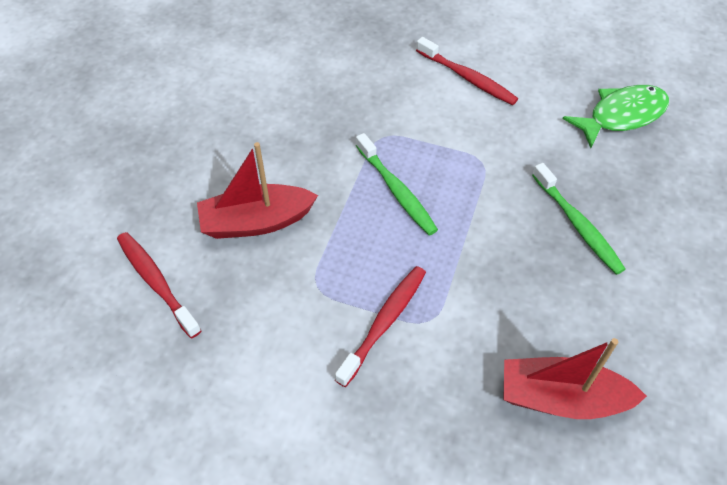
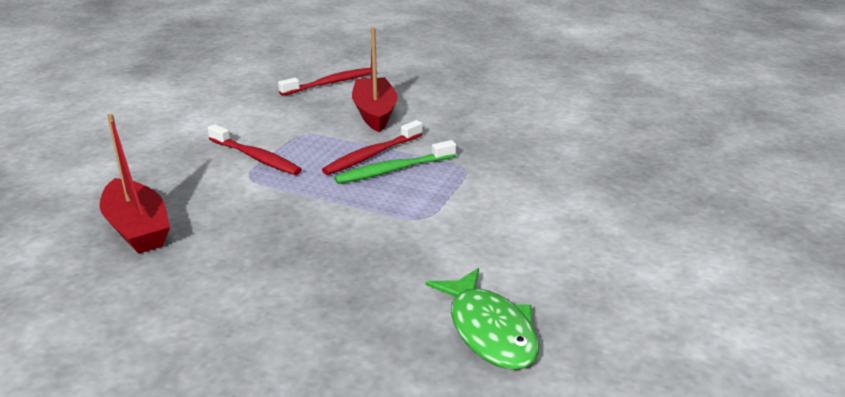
camera: 95 degrees right, 25 degrees down
(467, 78) = (555, 220): red toothbrush -> red toothbrush (372, 155)
(561, 398) = (137, 229): red boat -> red boat turned 135 degrees clockwise
(577, 224) = (320, 266): green toothbrush -> none

